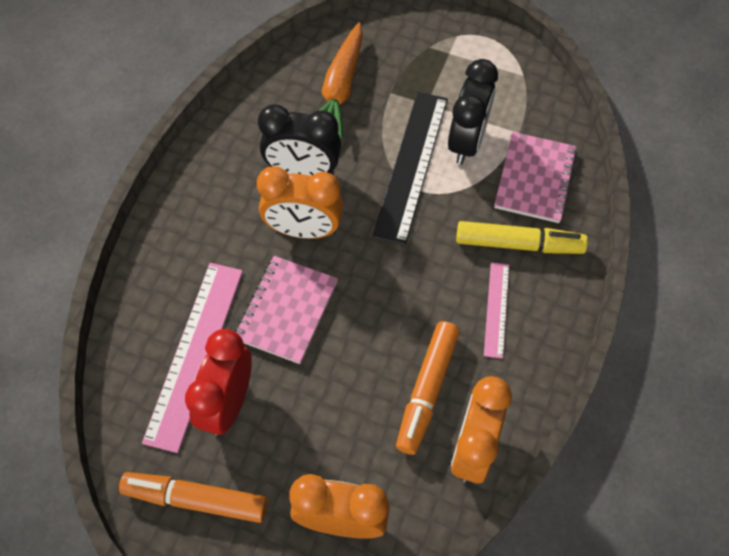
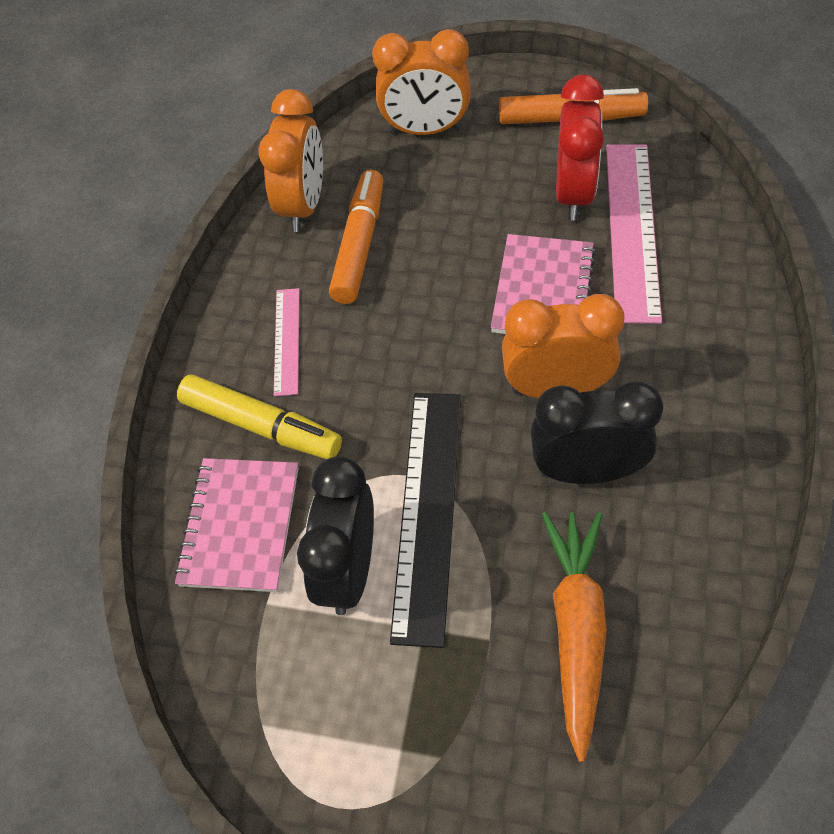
camera: 175 degrees right, 5 degrees down
(519, 244) = (261, 426): yellow marker -> yellow marker turned 150 degrees counterclockwise

